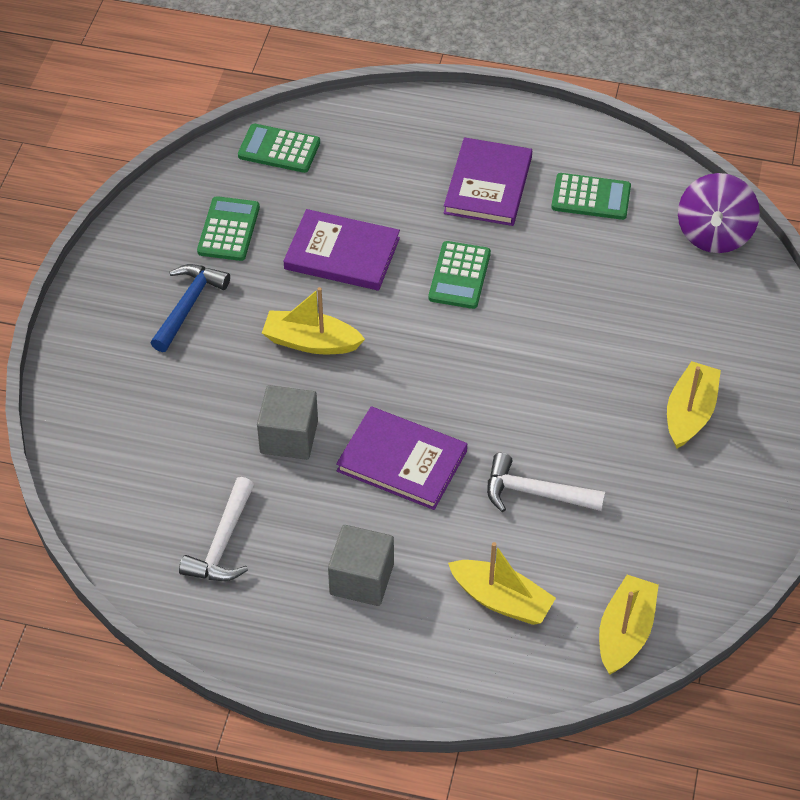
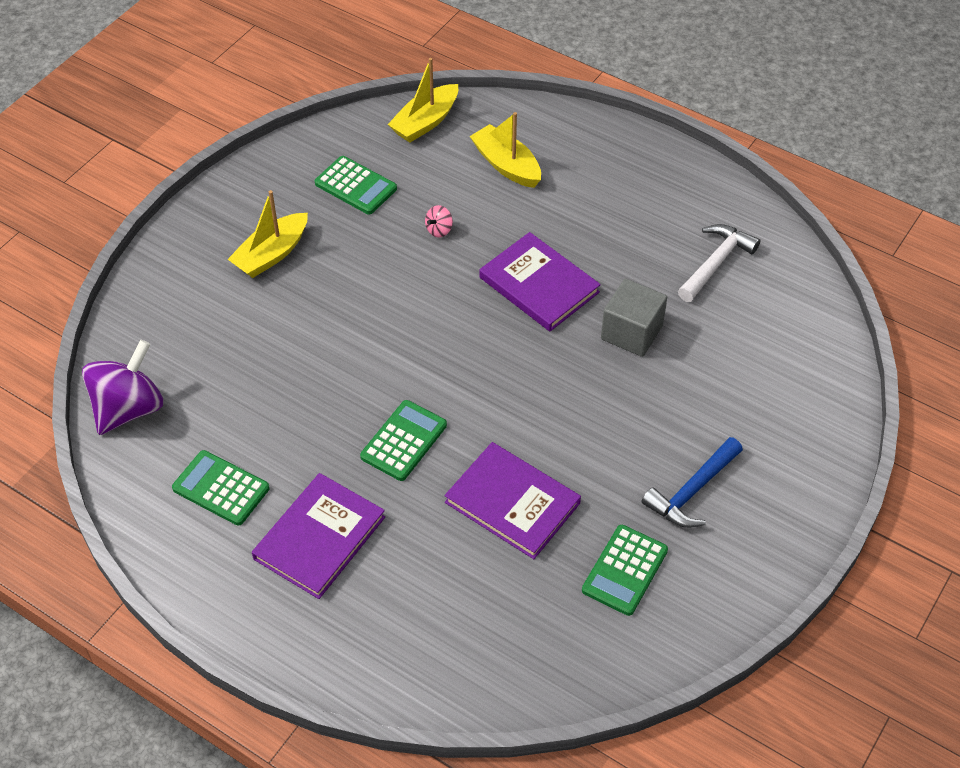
camera: 160 degrees left, 0 degrees up
(279, 149) = (532, 664): green calculator -> green calculator (355, 186)
(311, 342) = (580, 415): yellow boat -> none
(361, 579) = (609, 207): grey cube -> none
(535, 493) = (439, 230): white hammer -> pink spinning top

